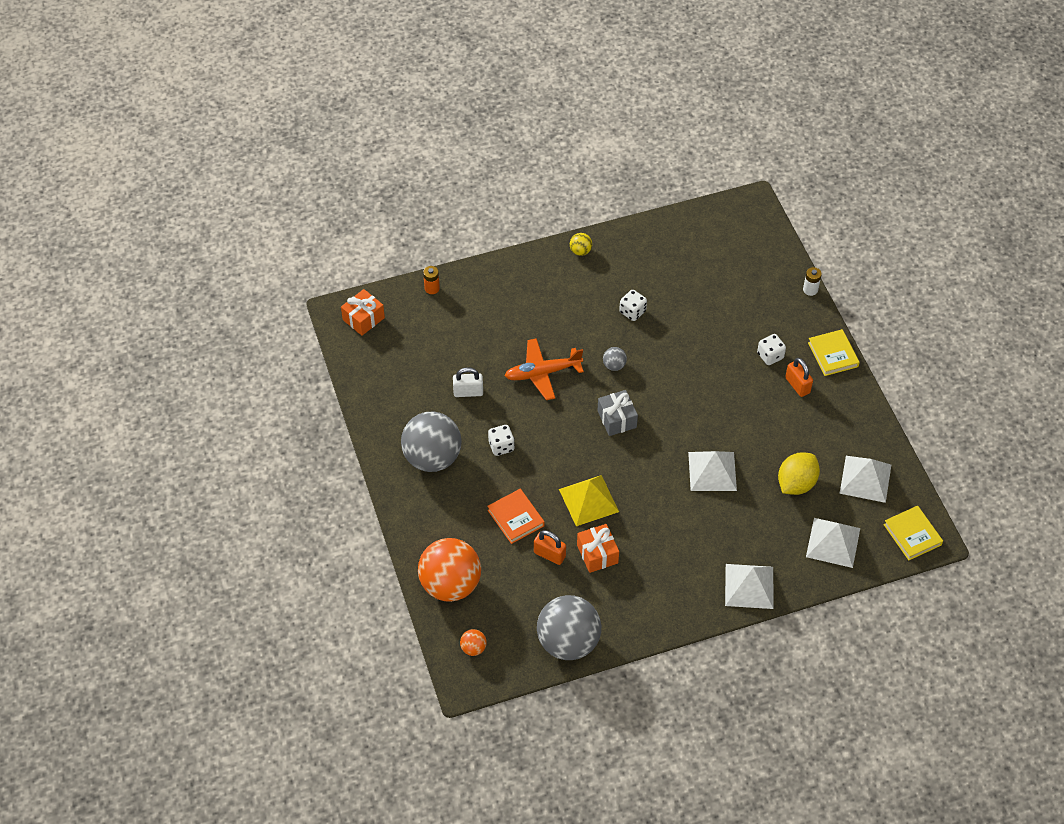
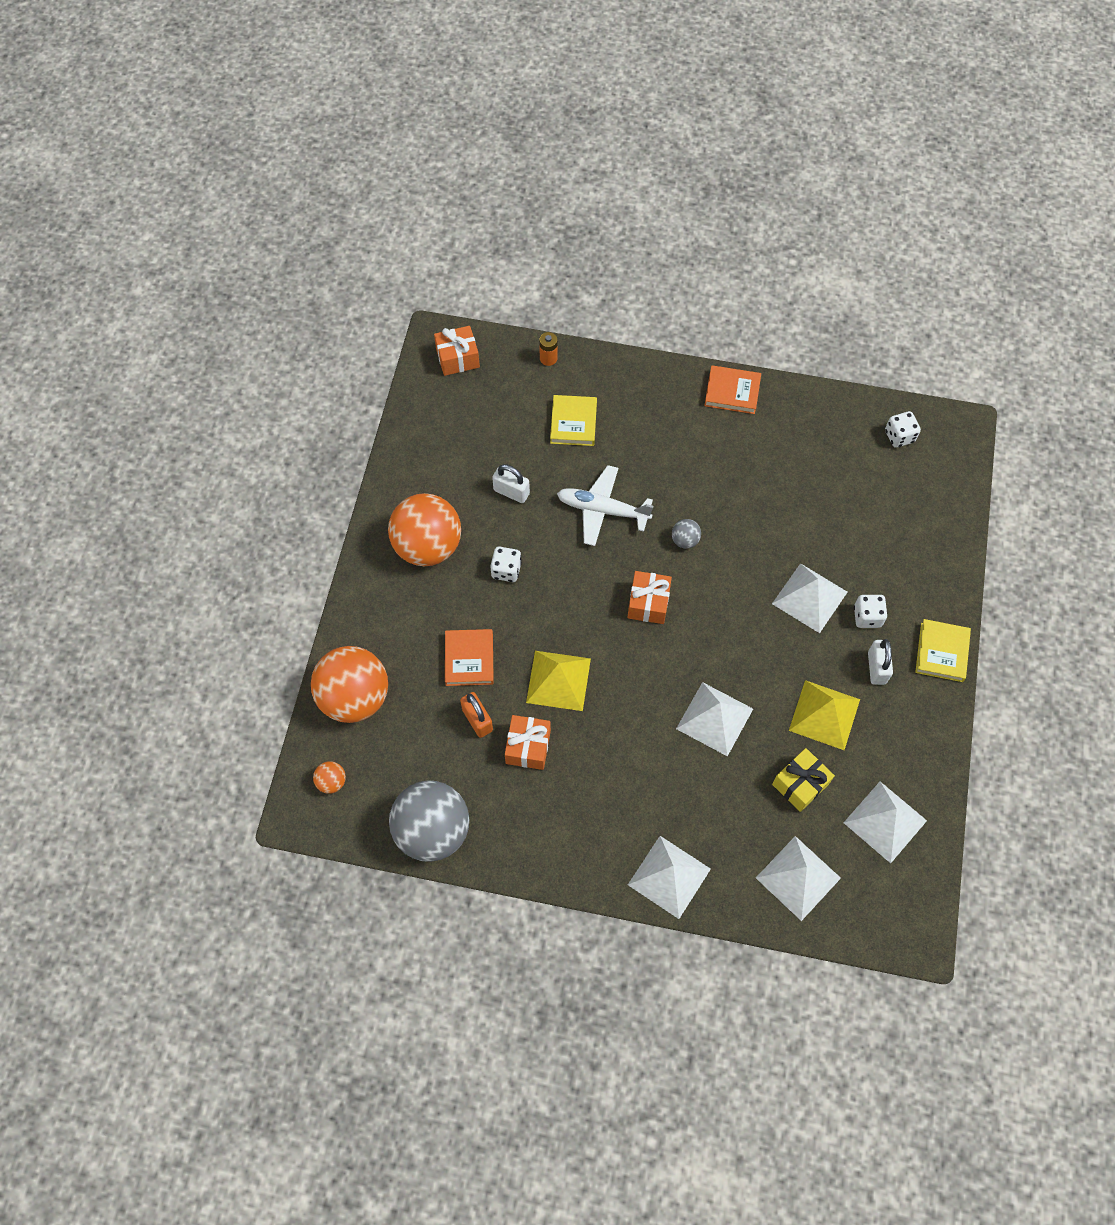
camera: 30 degrees right, 10 degrees up
(432, 458) = (428, 546): grey ball -> orange ball
(542, 373) = (602, 510): orange plane -> white plane
(580, 251) = (732, 392): yellow ball -> orange book
(617, 419) = (648, 603): grey gift -> orange gift
(632, 312) = (744, 488): white dice -> white dice (899, 436)
(724, 362) = (809, 597): none -> white pyramid
(783, 432) = (824, 714): none -> yellow pyramid
(796, 483) = (800, 784): yellow lemon -> yellow gift
(797, 385) = (876, 668): orange padlock -> white padlock
(810, 290) = (964, 561): white battery -> none
(912, 535) = (897, 920): yellow book -> yellow book (573, 423)

